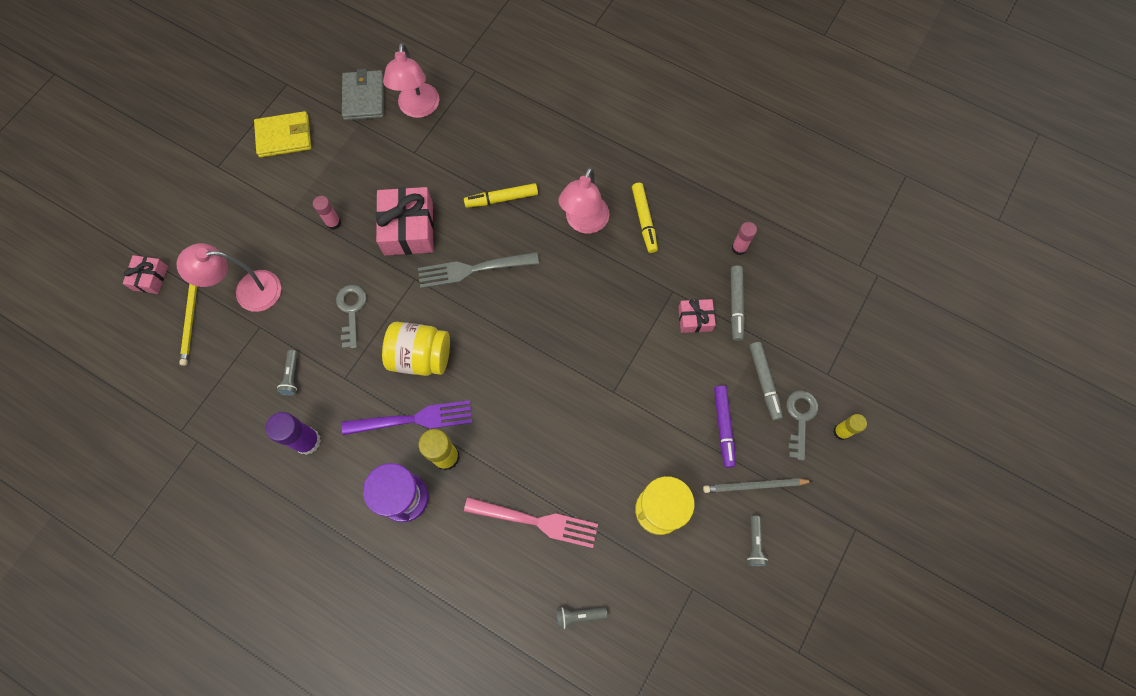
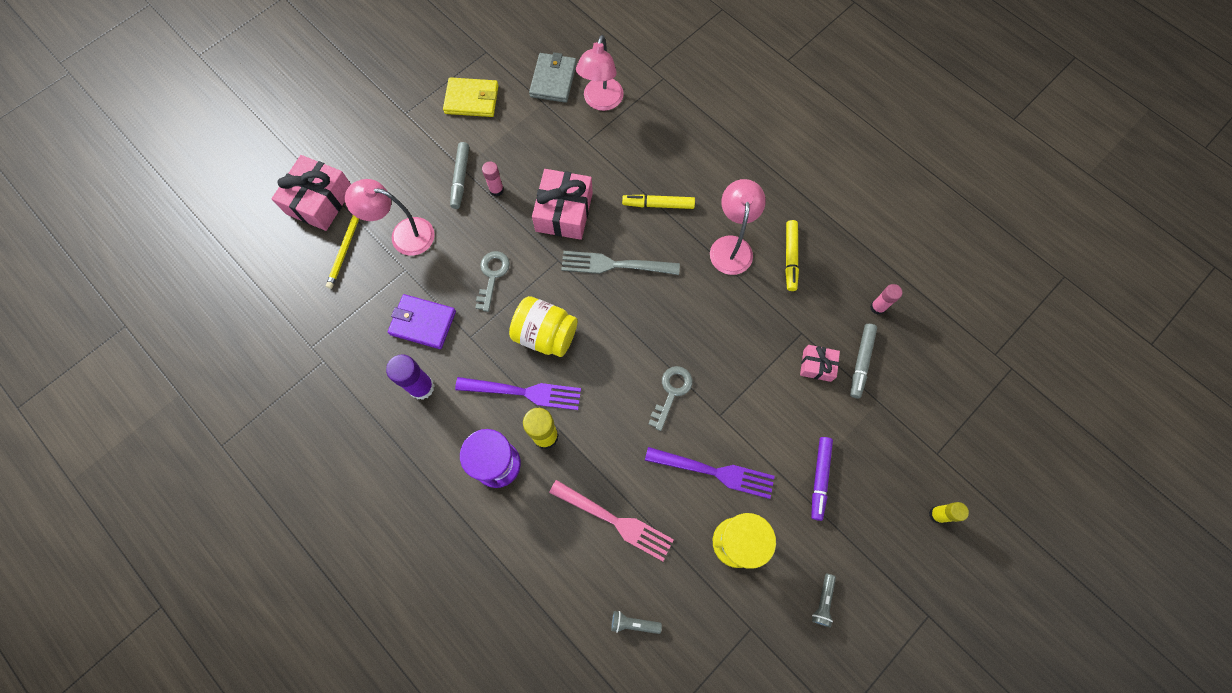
camera: 15 degrees right, 0 degrees up
(150, 278) = (320, 201): pink gift -> pink gift, size x1.84
(292, 376) = (423, 323): grey flashlight -> purple wallet
(584, 223) = (731, 246): pink lamp -> pink lamp turned 150 degrees clockwise
(621, 448) = (714, 472): none -> purple fork
(754, 486) = (836, 544): grey pencil -> none
(764, 382) = (871, 445): grey marker -> grey marker (460, 178)
(800, 418) = (898, 490): grey key -> grey key (671, 392)

